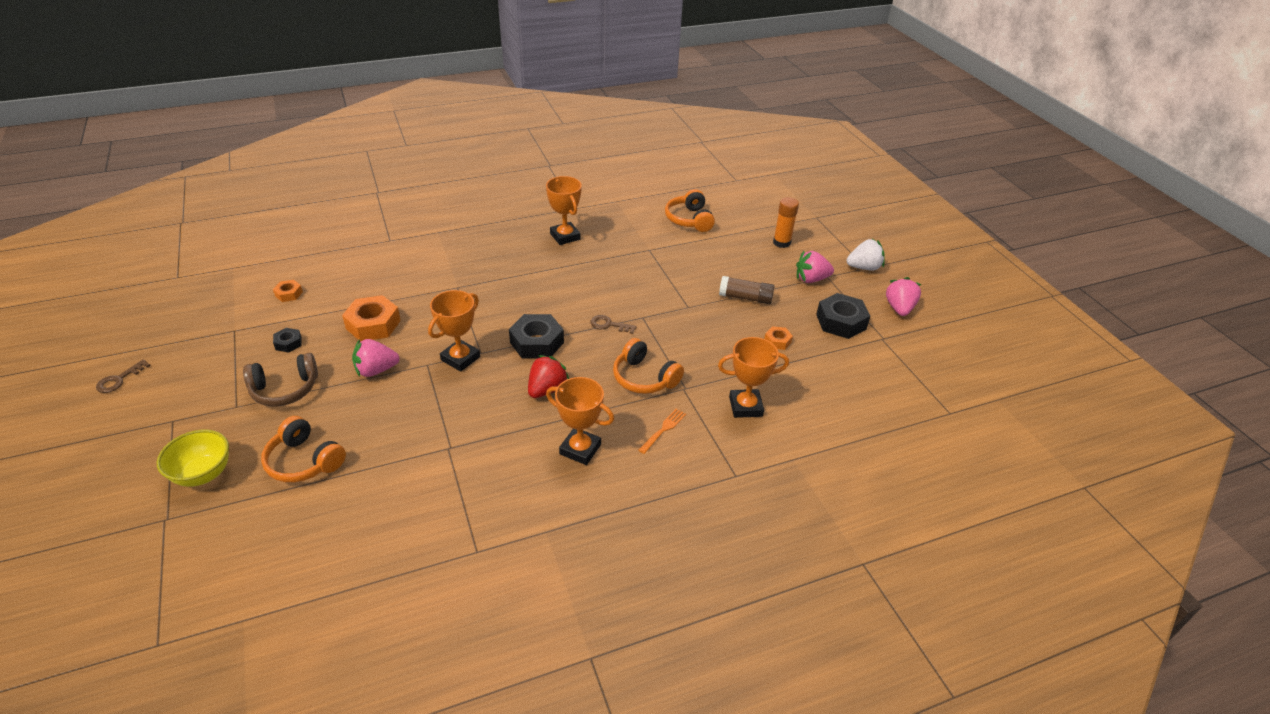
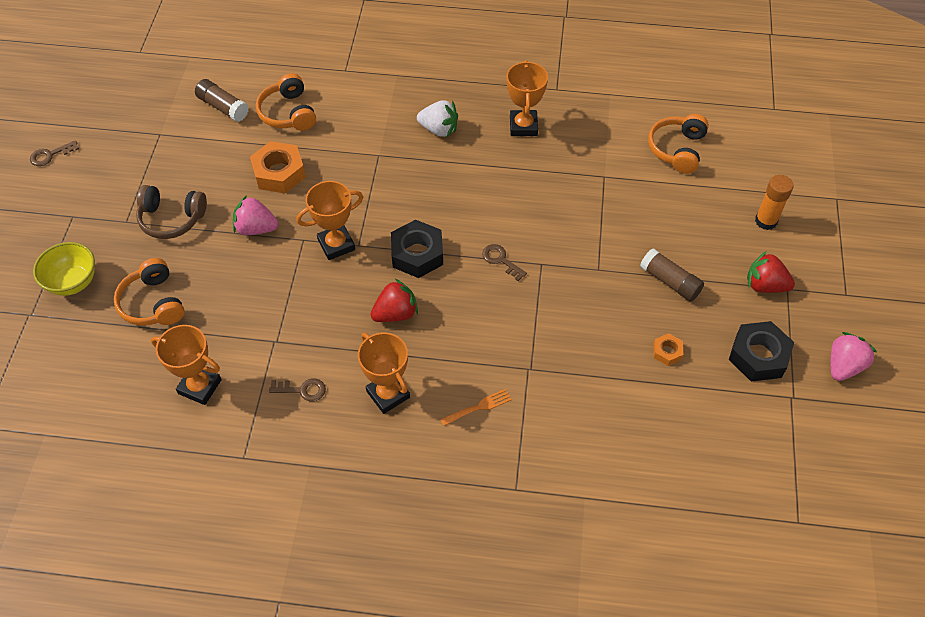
camera: 30 degrees right, 15 degrees up
(288, 343) = (197, 167): black nut -> none
(289, 294) = (223, 107): orange nut -> brown glue stick
(499, 475) = (302, 390): none -> brown key
(644, 378) = (497, 339): orange headphones -> orange headphones (288, 113)
(745, 406) = (577, 417): orange trophy -> orange trophy (200, 387)
(811, 279) = (765, 285): pink strawberry -> red strawberry
(864, 267) = (843, 293): white strawberry -> white strawberry (439, 129)

